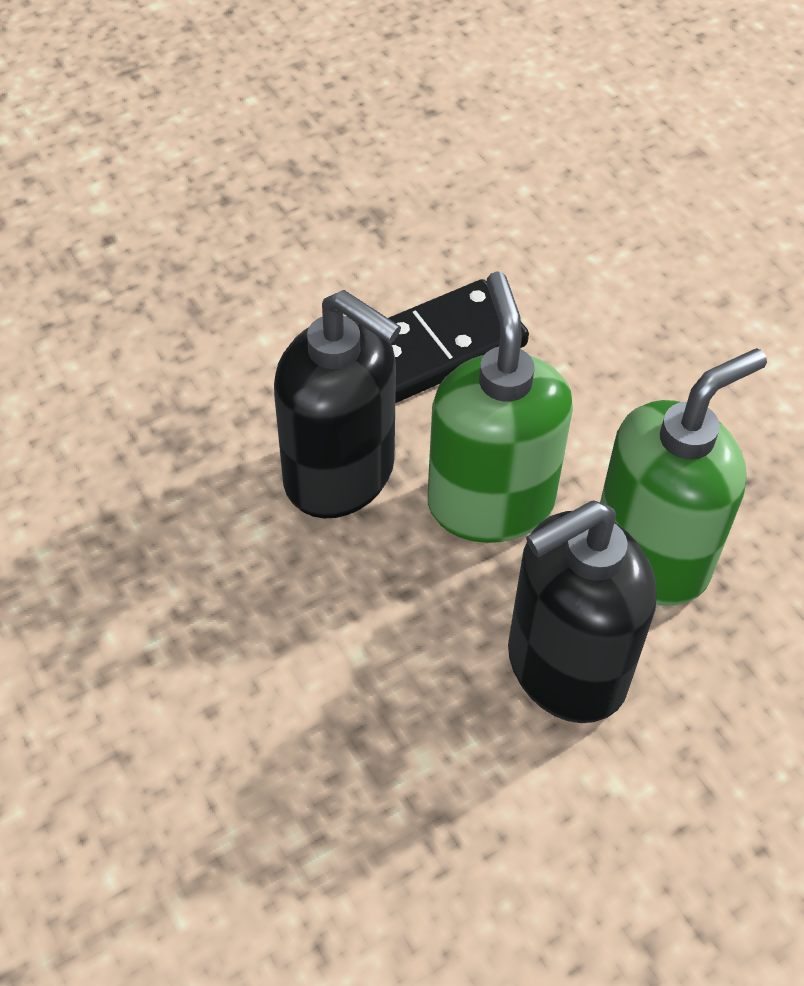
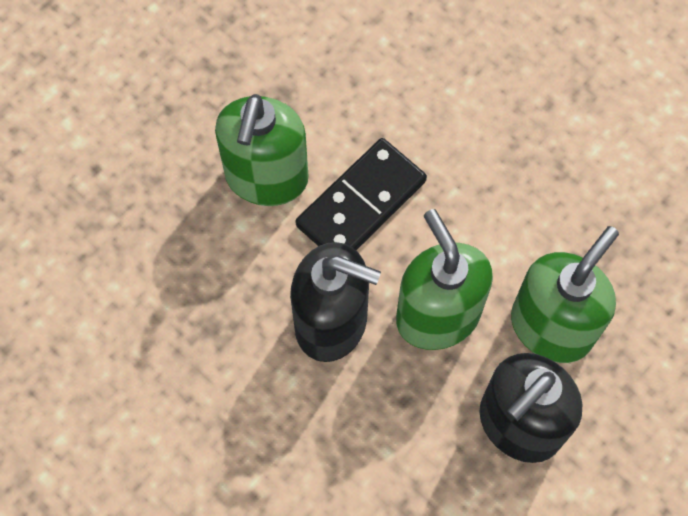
camera: 15 degrees left, 15 degrees up
(317, 295) = (266, 178): none -> green soap dispenser

